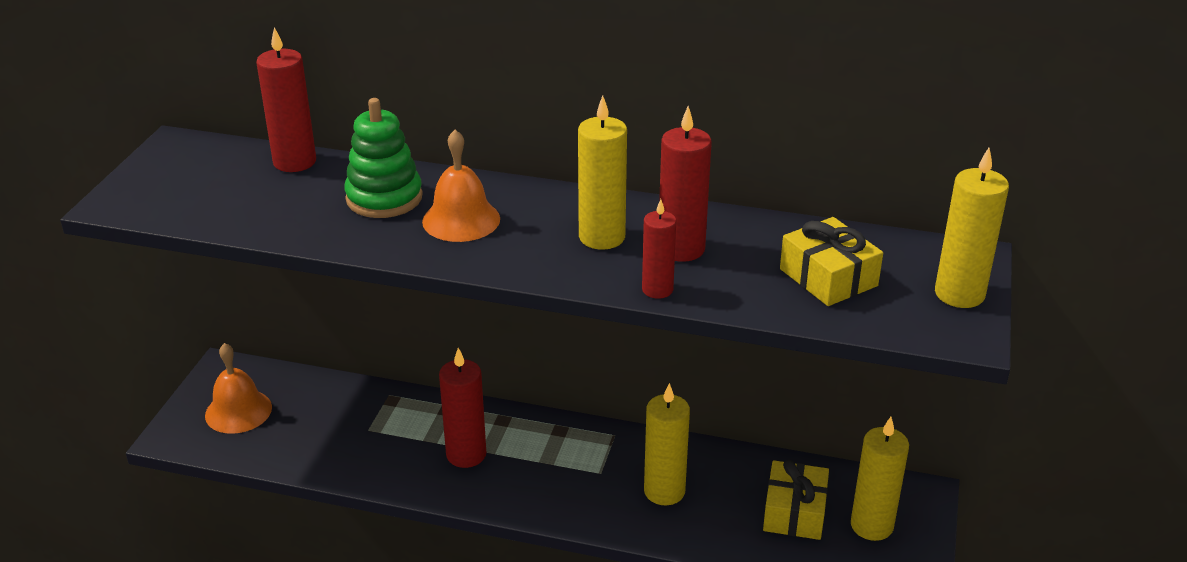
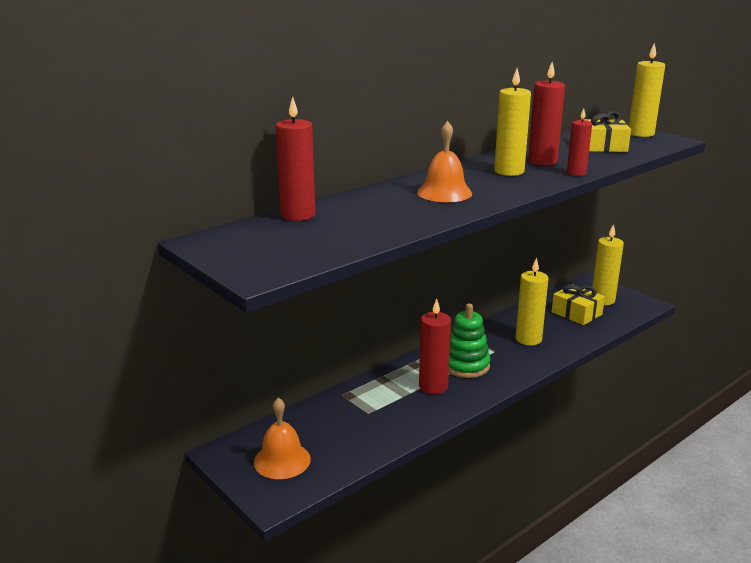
camera: 55 degrees left, 10 degrees down
(384, 198) = (388, 203): green stacking toy -> green stacking toy (466, 365)

